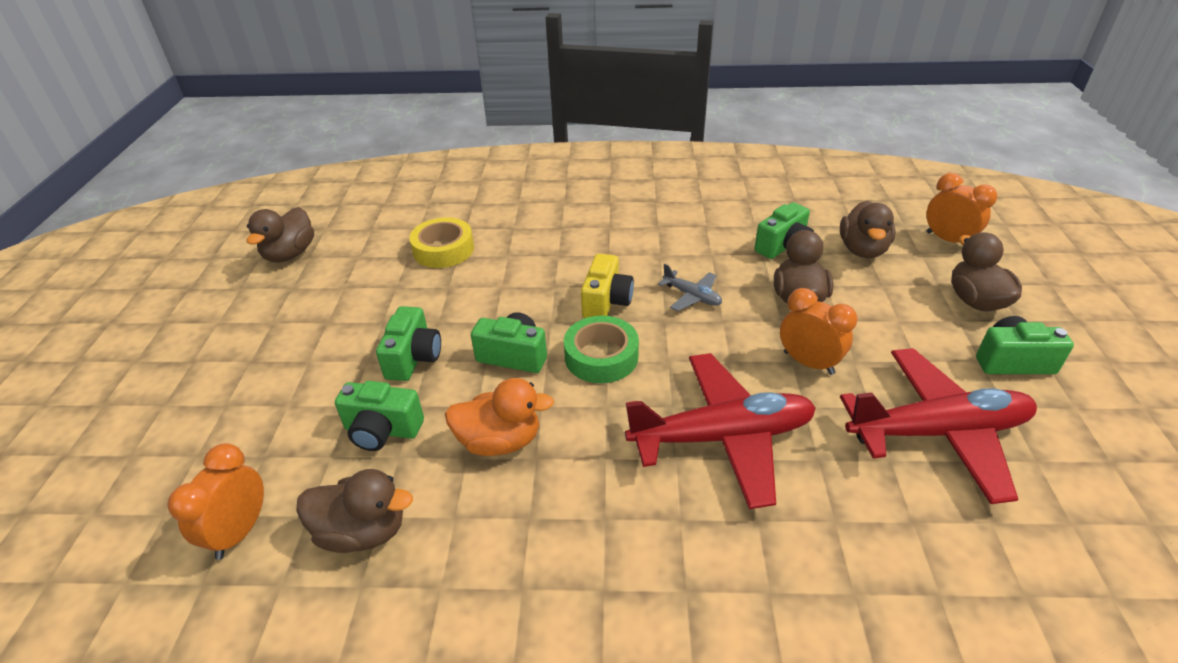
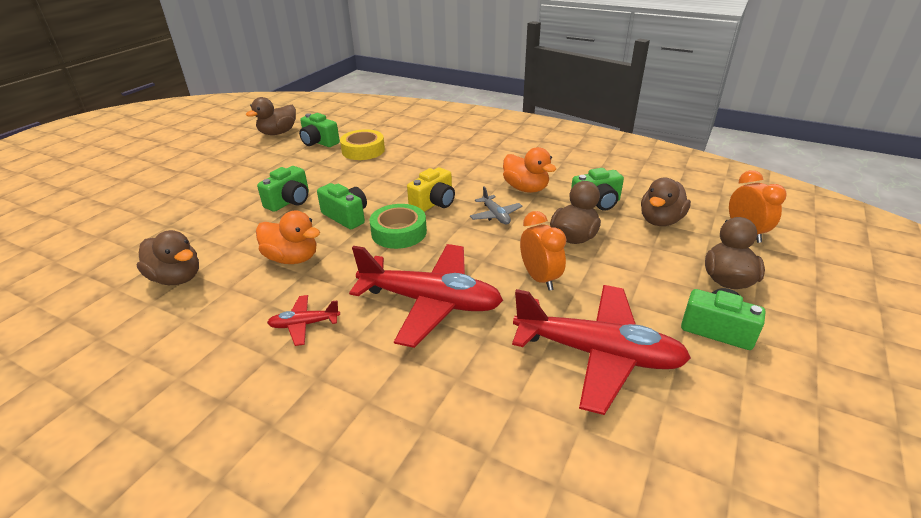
camera: 25 degrees right, 5 degrees down
(240, 532) = (122, 257): orange clock -> none
(382, 430) = (236, 232): green camera -> green camera (319, 142)
(604, 527) = (304, 324): none -> red plane
(693, 249) = (526, 188): none -> orange duck

